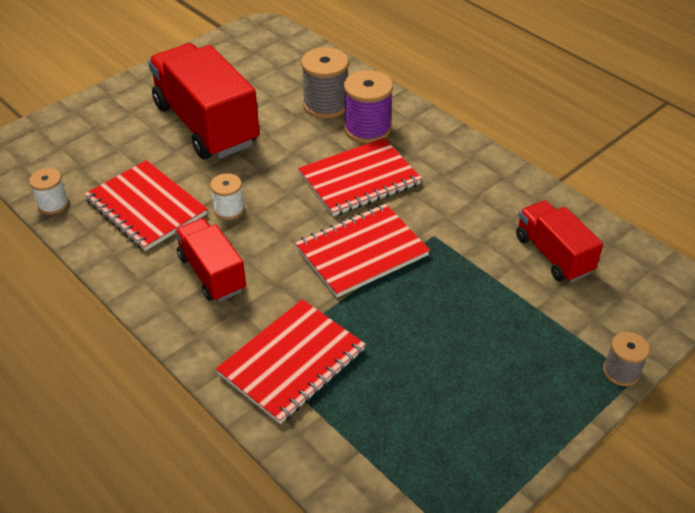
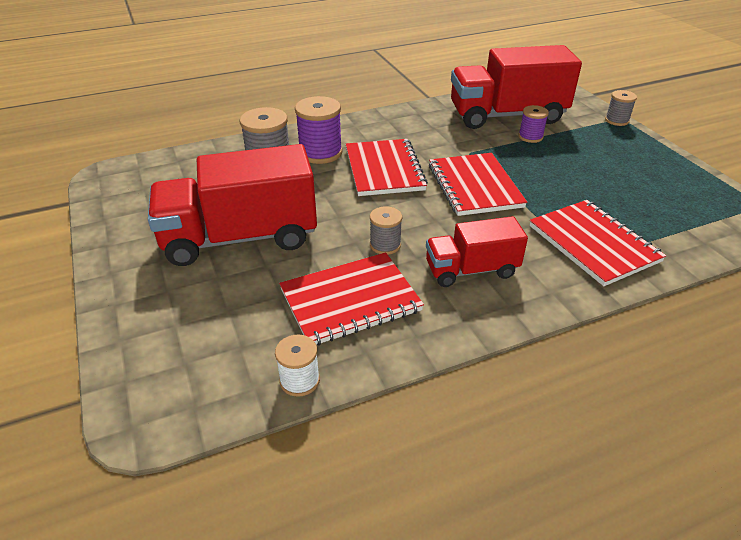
camera: 70 degrees left, 5 degrees down
(229, 210) = (385, 245): white spool -> grey spool
(508, 284) = (530, 137): none -> purple spool
(553, 255) = (507, 115): red truck -> red truck, size x1.79

